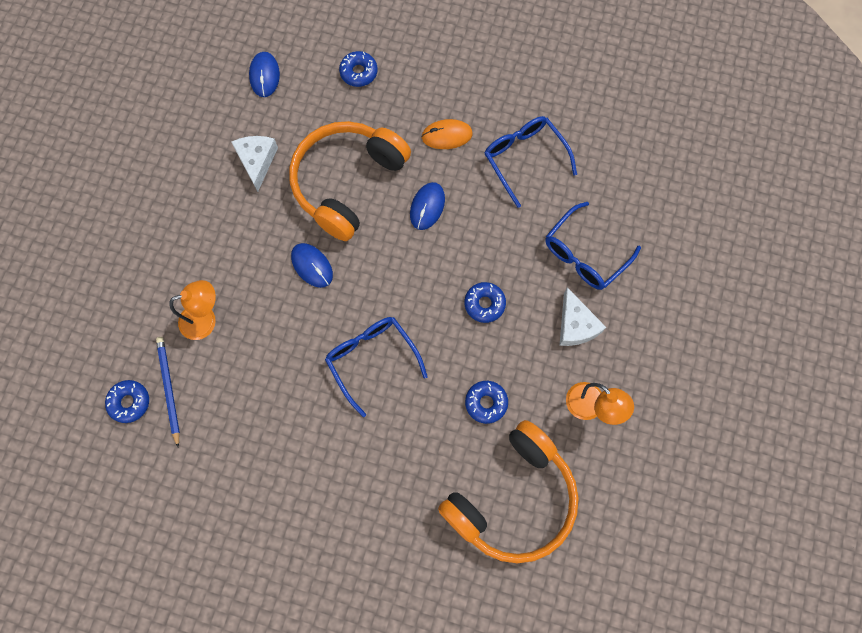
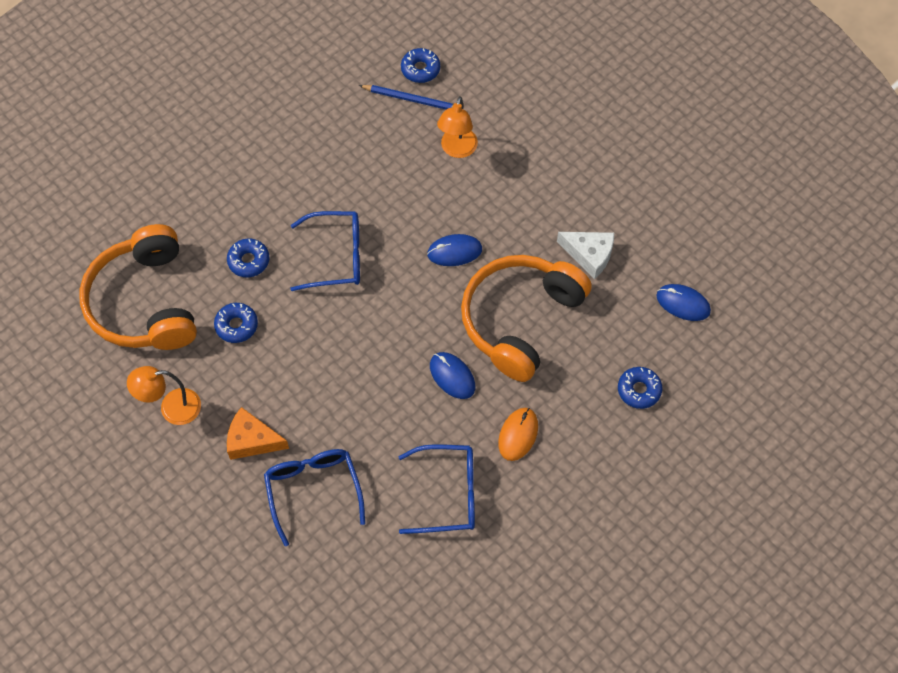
camera: 120 degrees right, 10 degrees down
(347, 183) = (520, 320): orange headphones -> orange headphones turned 120 degrees counterclockwise
(484, 304) = (325, 373): blue donut -> blue donut (249, 261)
(575, 325) = (252, 440): white cheese -> orange cheese

